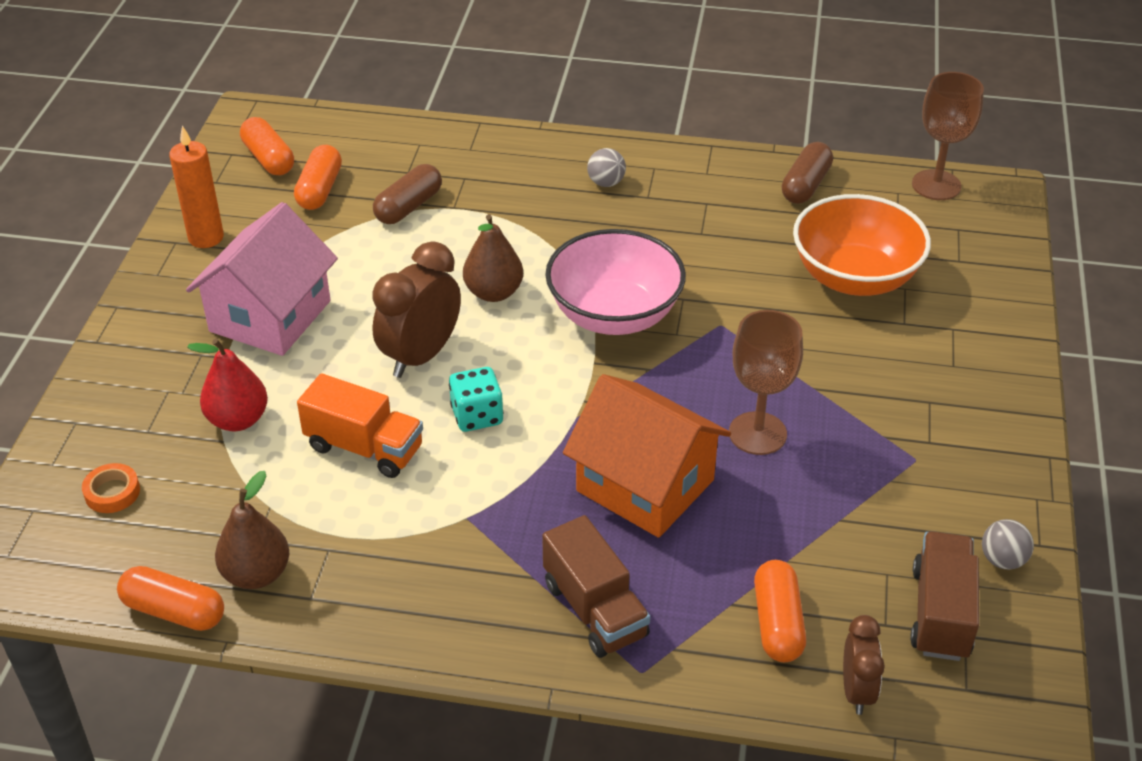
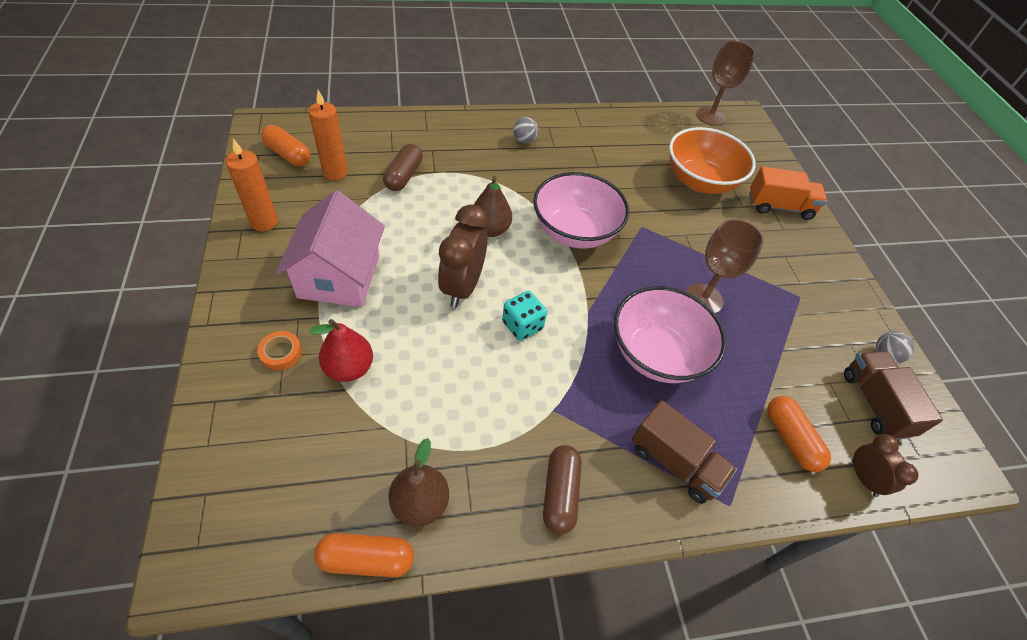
camera: 25 degrees left, 10 degrees up
(112, 492) = (270, 459): orange tape -> orange tape (281, 353)
(319, 190) = (335, 172): orange capsule -> orange candle
(364, 448) = (455, 370): orange truck -> orange truck (779, 207)
(645, 485) = (657, 354): orange house -> pink bowl
(805, 185) = (641, 126): brown capsule -> brown capsule (560, 493)

